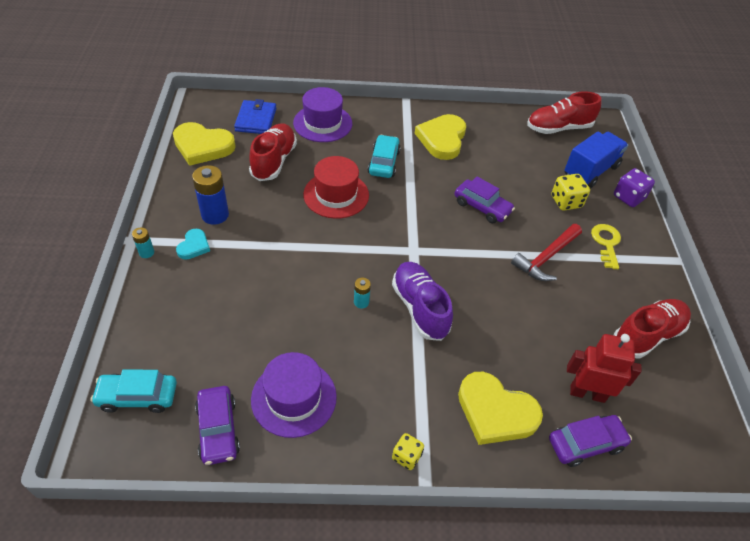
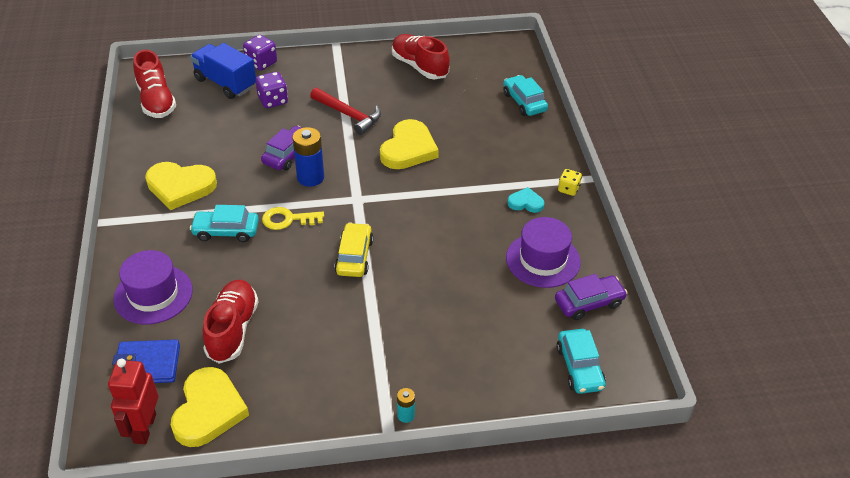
camera: 95 degrees left, 5 degrees down
(194, 246) = (387, 373): turquoise heart -> turquoise heart (525, 203)
(215, 215) = (334, 366): blue battery -> blue battery (310, 177)
(274, 161) = (232, 329): red shoe -> red shoe turned 90 degrees clockwise
(335, 240) = (354, 256): none -> yellow car
(336, 195) = (285, 265): red hat -> none
(361, 302) = (430, 229): turquoise battery -> none
(420, 308) = (426, 190): purple shoe -> none
(495, 412) = (514, 144): yellow heart -> yellow heart (408, 149)
(566, 202) = (273, 100): yellow dice -> purple dice
(585, 443) = (524, 102): purple car -> turquoise car
(587, 393) = (482, 99): red robot -> red robot (144, 428)
(606, 243) = (323, 80): yellow key -> yellow key (287, 219)

